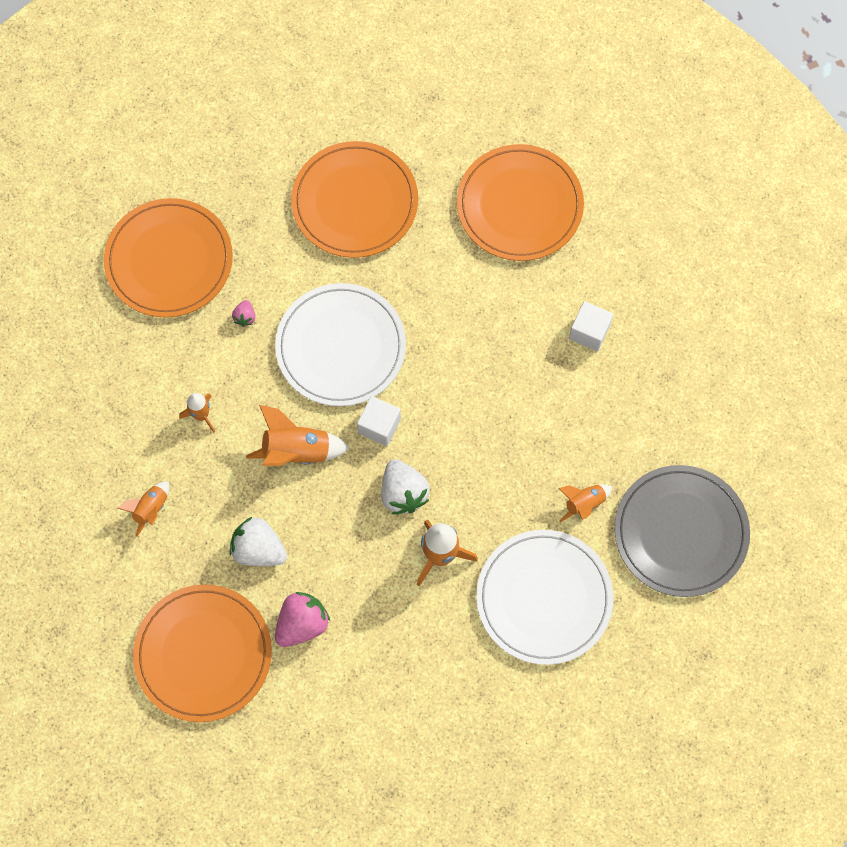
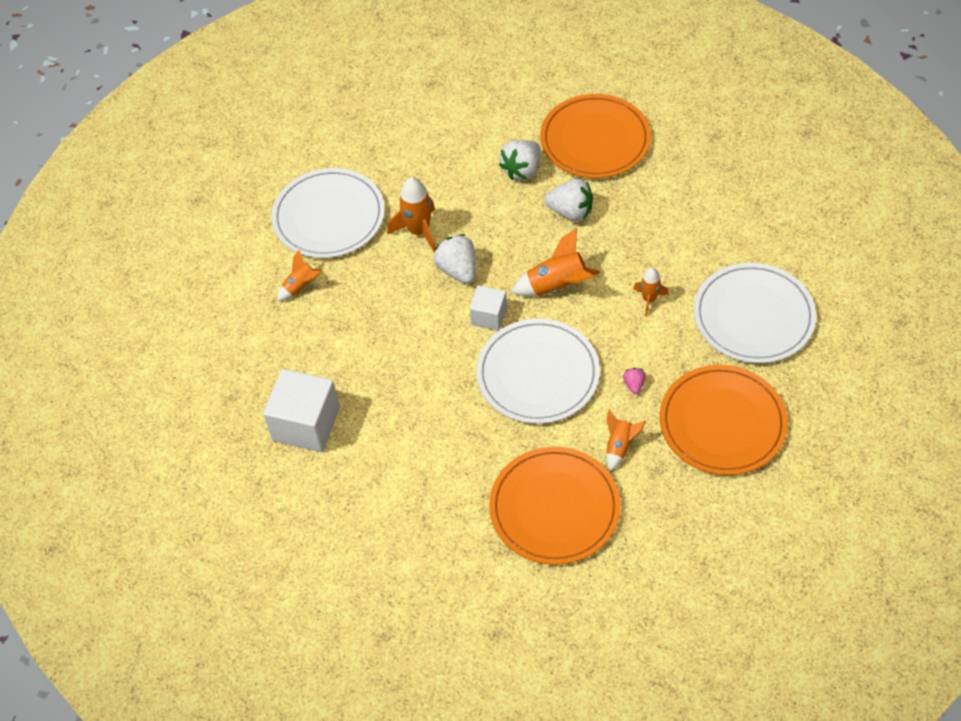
camera: 175 degrees right, 15 degrees down
(97, 374) = (753, 316): none -> white plate
(150, 509) = (669, 225): orange rocket -> orange rocket (619, 446)
(302, 624) = (522, 170): pink strawberry -> white strawberry
(519, 205) = (386, 532): orange plate -> none
(589, 332) = (306, 424): white cube -> white cube, size x1.76
(680, 532) = (216, 279): grey plate -> none

